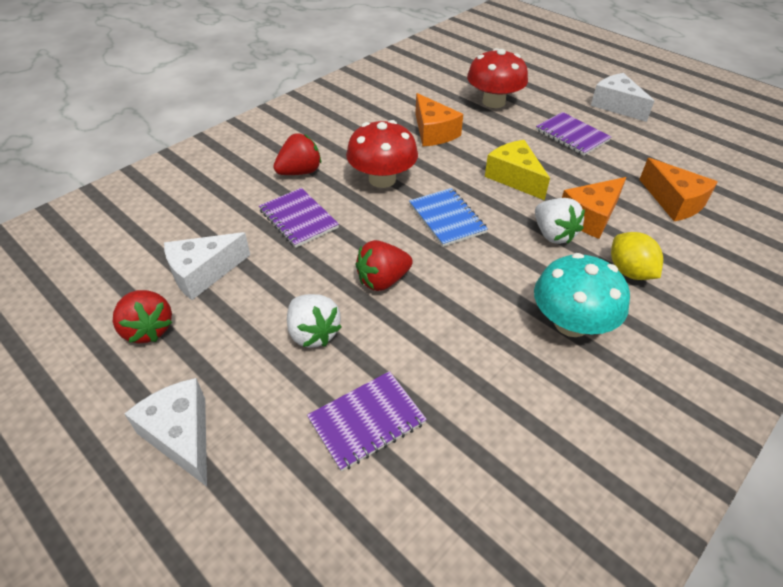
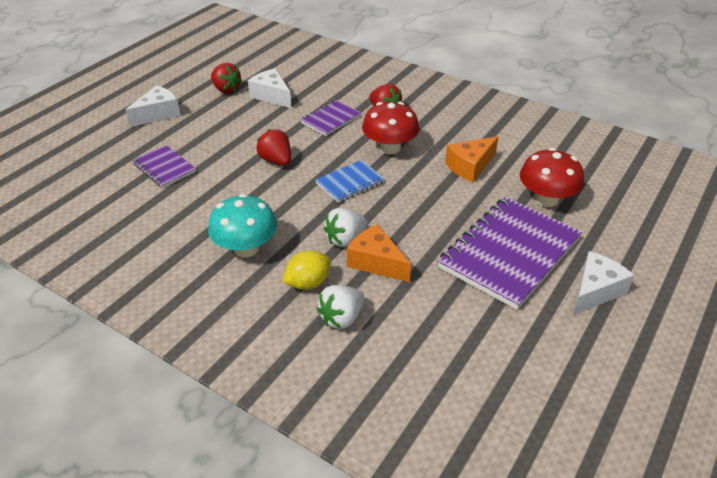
camera: 80 degrees right, 5 degrees down
(148, 329) = (226, 89): red strawberry -> red strawberry turned 90 degrees counterclockwise
(313, 333) = (227, 141): white strawberry -> white strawberry (342, 318)
(514, 178) = (418, 216): yellow cheese -> none
(572, 135) = (509, 253): purple notebook -> purple notebook, size x1.98
(674, 202) = (419, 323): orange cheese -> none

